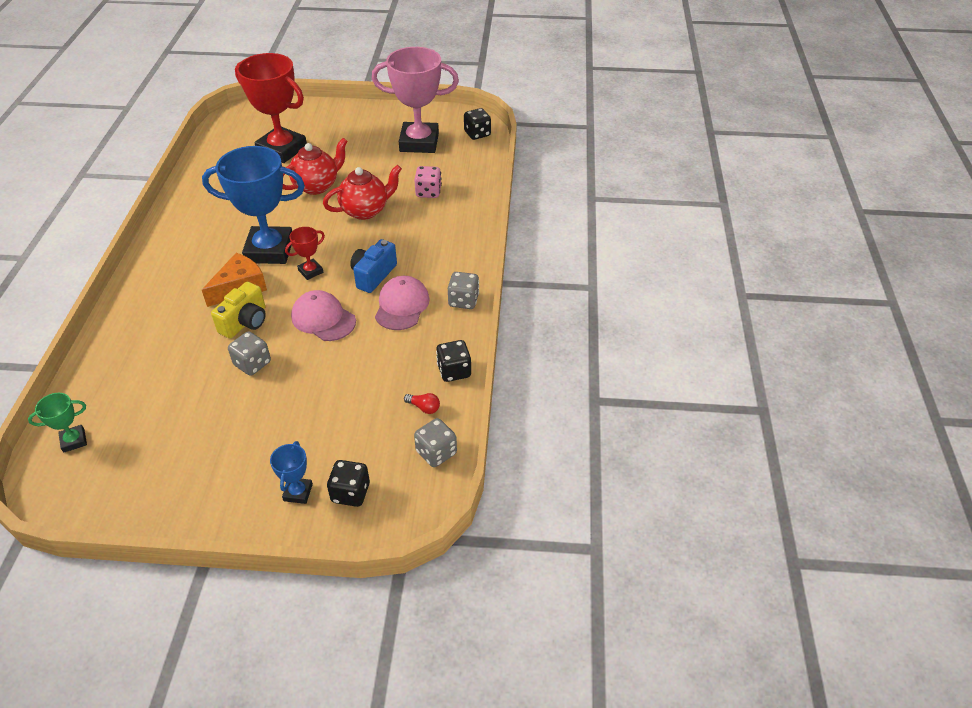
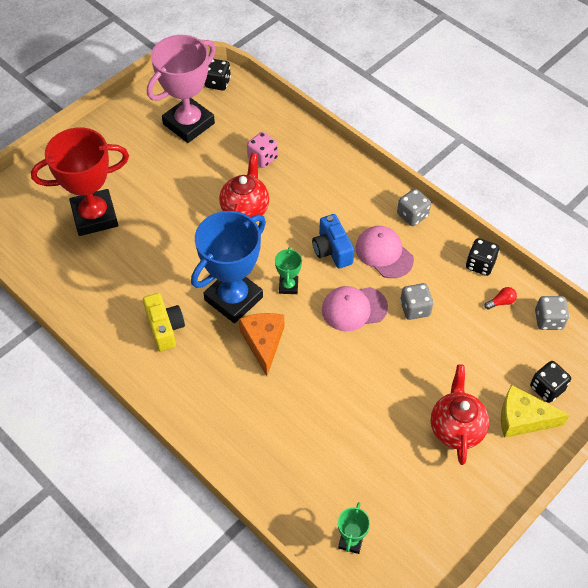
camera: 50 degrees left, 10 degrees up
(245, 322) = (311, 360): yellow camera -> yellow camera (165, 328)
(252, 364) = (365, 380): grey dice -> grey dice (415, 309)
(298, 492) = (522, 418): blue trophy -> yellow cheese
(310, 271) = (288, 286): red trophy -> green trophy
(317, 186) = (177, 222): red teapot -> red teapot (456, 428)

